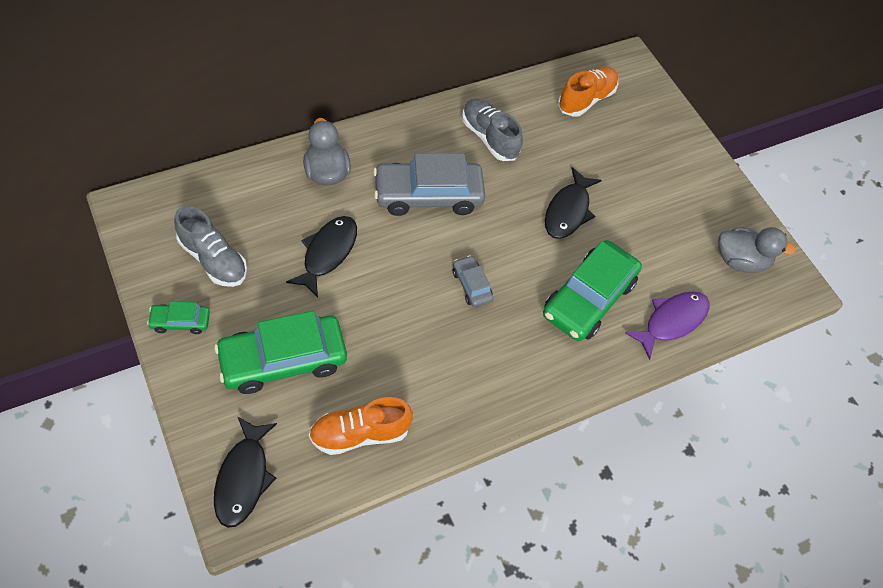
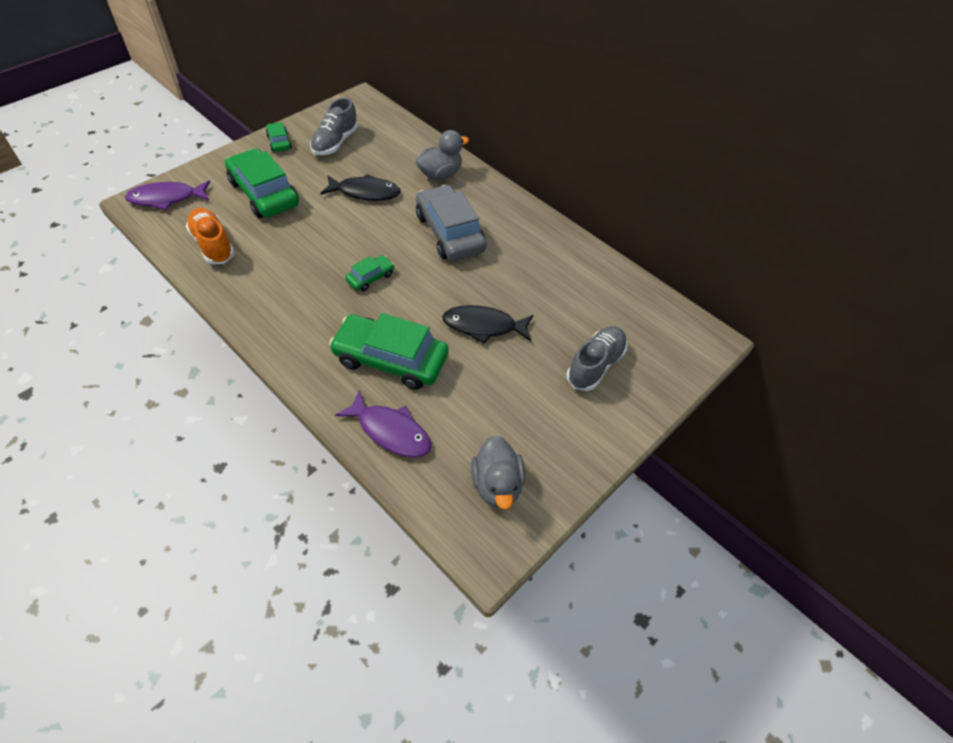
camera: 75 degrees right, 5 degrees down
(243, 478) = (166, 198): black fish -> purple fish
(471, 285) = (370, 277): grey car -> green car
(489, 138) = (535, 256): grey shoe -> grey shoe (595, 365)
(586, 99) = (630, 314): orange shoe -> none

